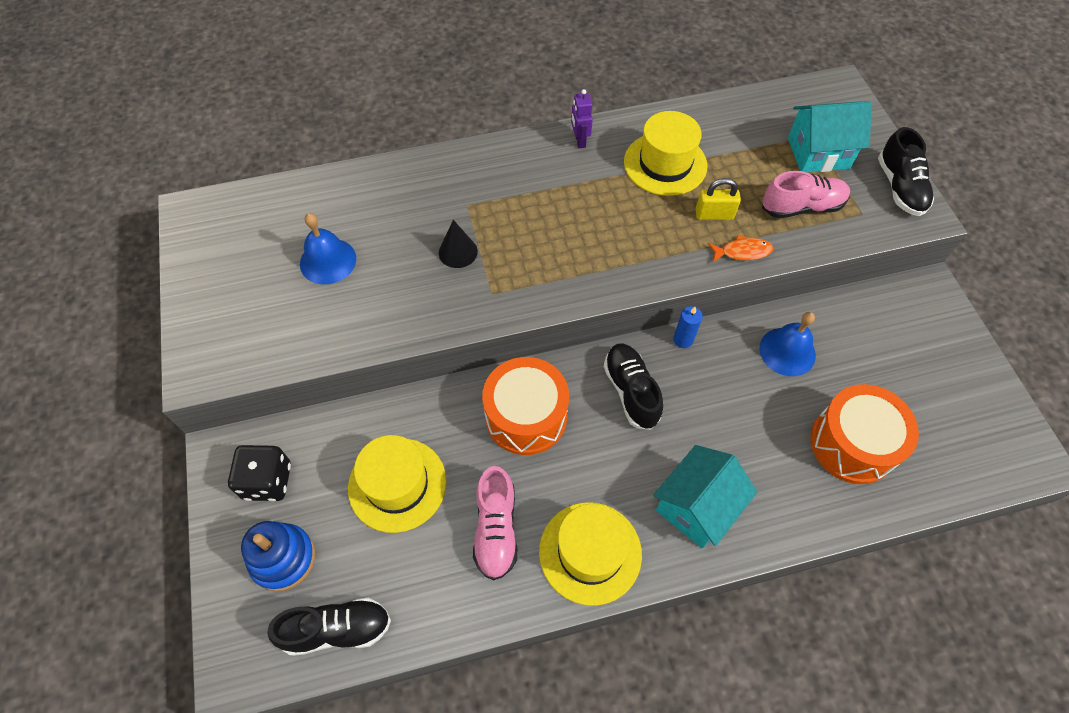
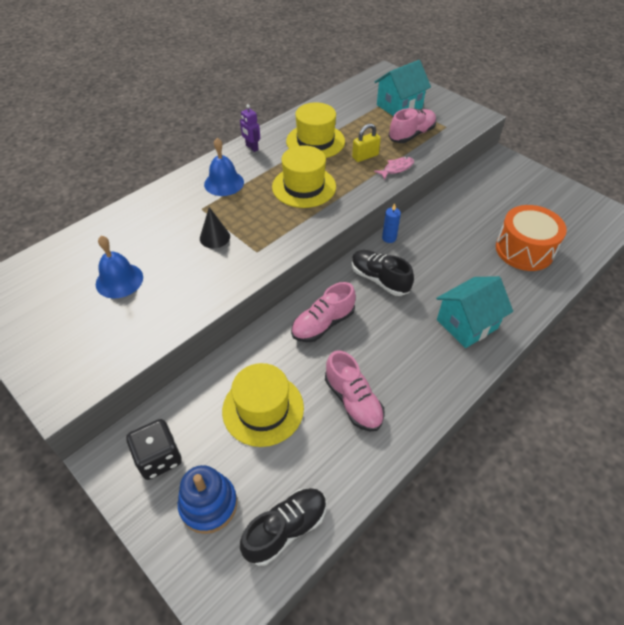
camera: 30 degrees left, 10 degrees down
(526, 416) = (323, 324): orange drum -> pink shoe
(590, 552) = (424, 383): yellow hat -> yellow hat (304, 187)
(696, 507) = (467, 324): turquoise house -> turquoise house turned 45 degrees clockwise
(742, 251) = (396, 168): orange fish -> pink fish
(787, 351) = (453, 219): blue bell -> blue bell (224, 183)
(900, 187) = (455, 107): black shoe -> none

